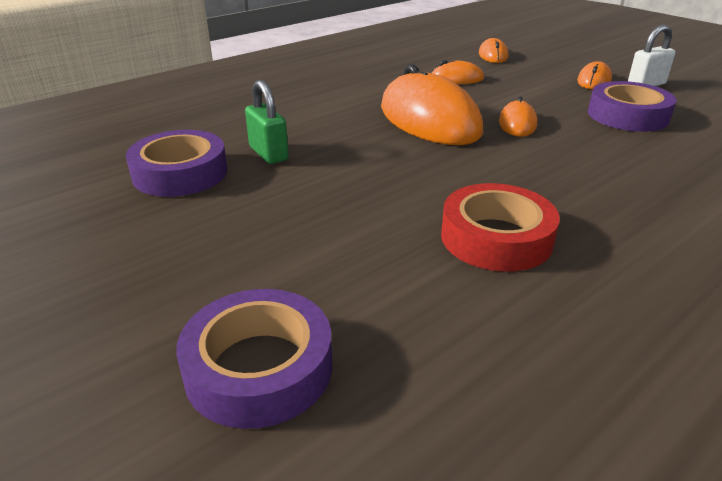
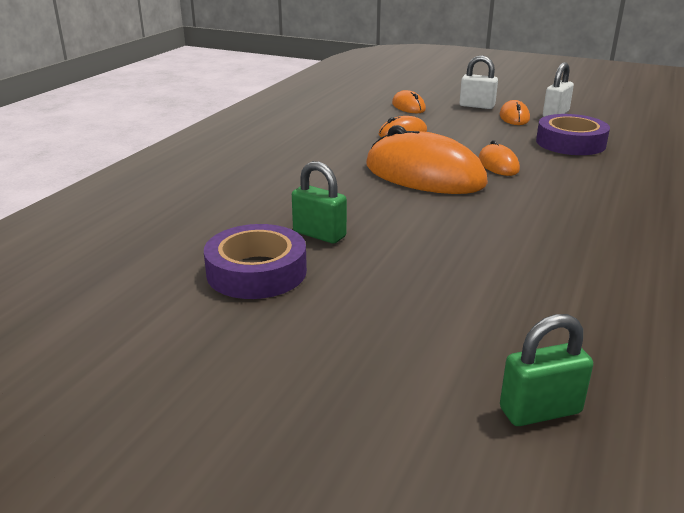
camera: 25 degrees left, 5 degrees down
(259, 368) = (540, 411): purple tape -> green padlock
(496, 238) = (589, 261): red tape -> none
(566, 64) = (477, 106): none -> white padlock

